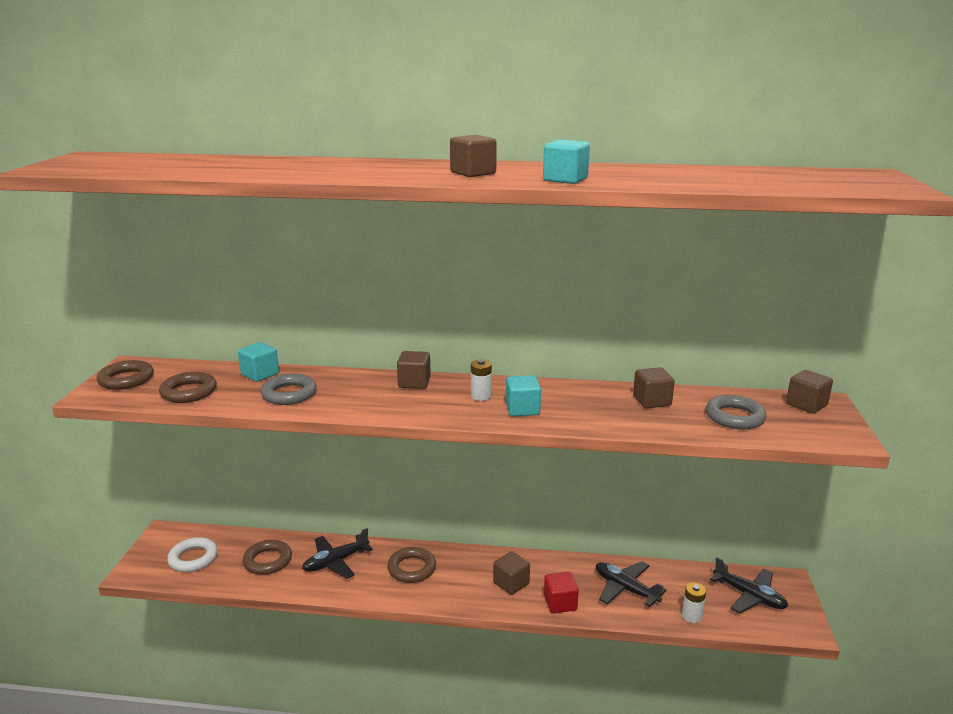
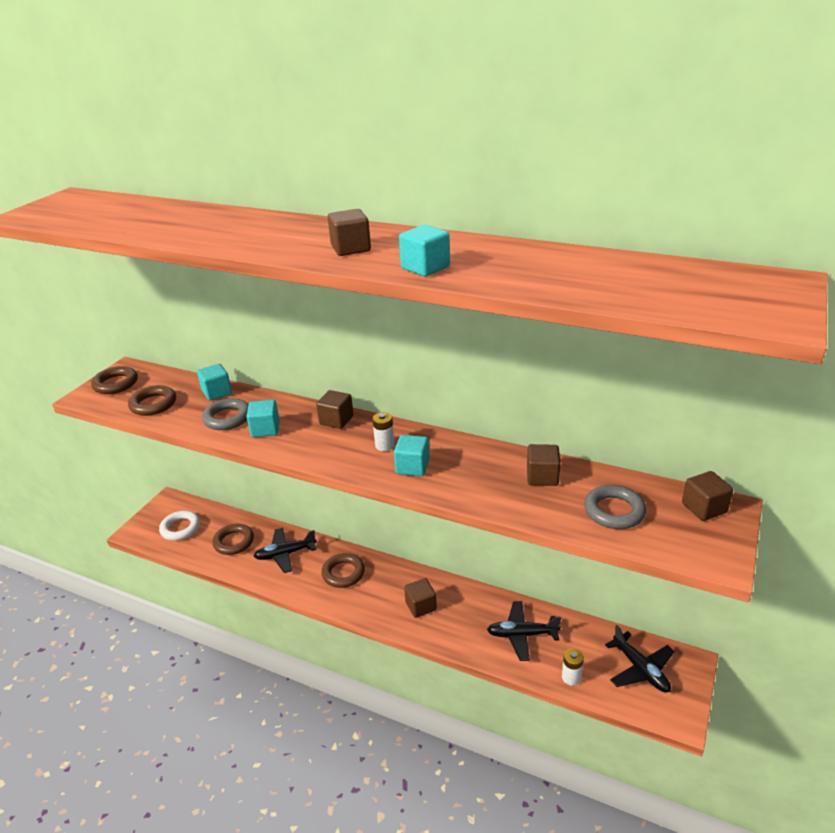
camera: 20 degrees right, 10 degrees up
(341, 398) = (265, 429): none -> turquoise cube
(560, 603) = (454, 635): red cube -> none
(625, 589) = (522, 635): black plane -> black plane turned 60 degrees counterclockwise

